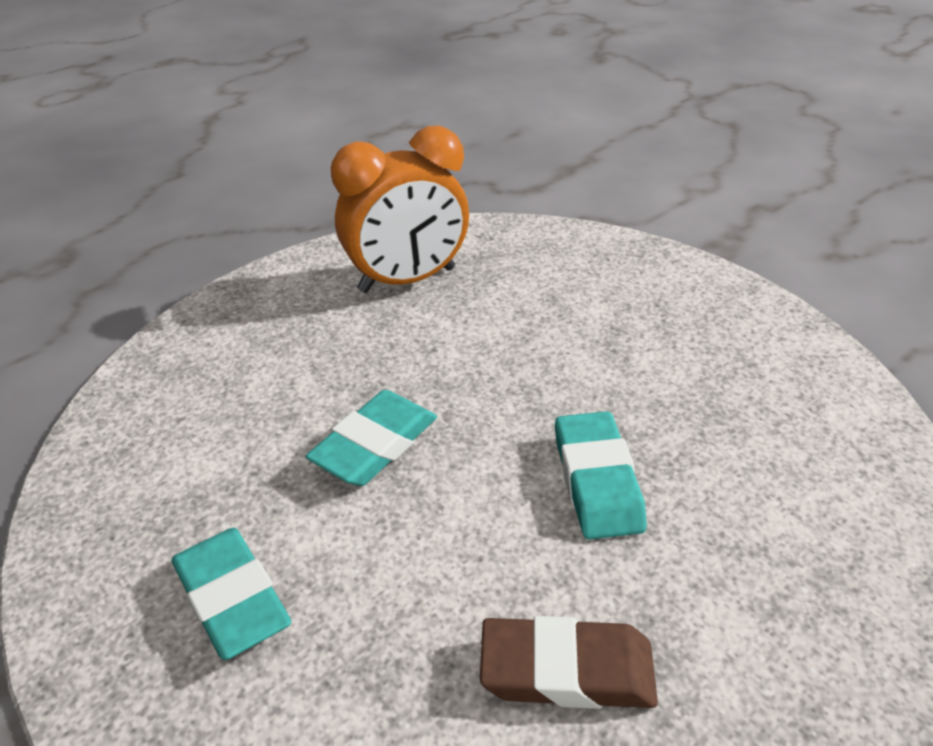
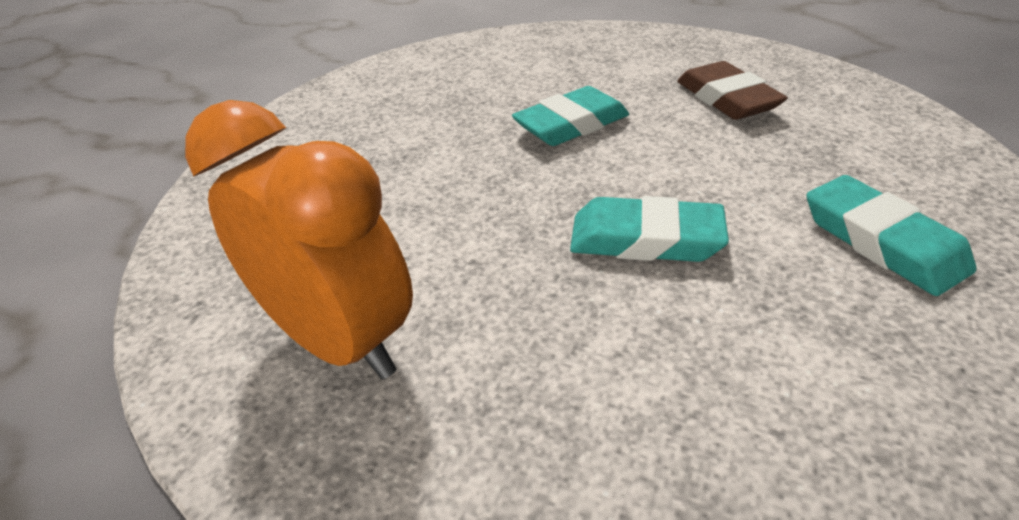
camera: 115 degrees left, 0 degrees up
(231, 598) = (881, 241): turquoise eraser -> turquoise eraser turned 60 degrees counterclockwise

